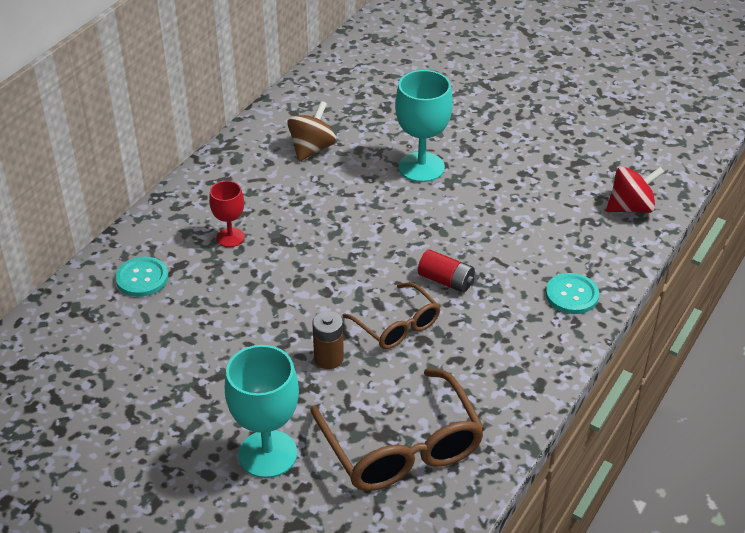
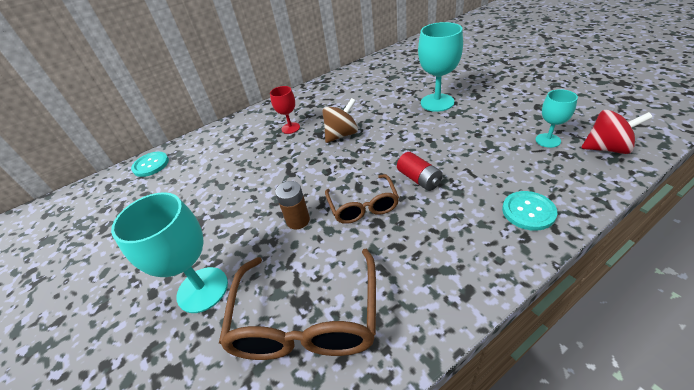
camera: 30 degrees right, 0 degrees up
(142, 278) = (225, 143): turquoise button -> turquoise button (151, 165)
(312, 148) = (371, 86): brown spinning top -> brown spinning top (342, 135)
(570, 206) = (548, 140): none -> turquoise goblet

